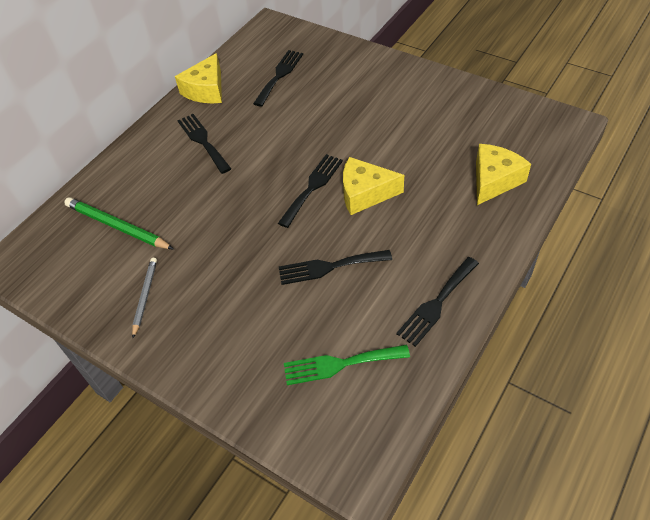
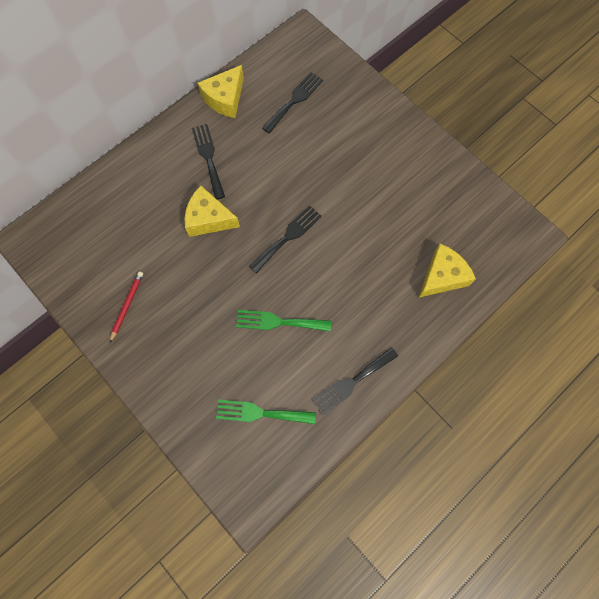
camera: 10 degrees right, 20 degrees up
(117, 226) = (118, 229): green pencil -> none
(145, 297) = (127, 305): grey pencil -> red pencil
(329, 267) = (278, 322): black fork -> green fork
(365, 193) = (329, 257): yellow cheese -> yellow cheese (208, 219)

